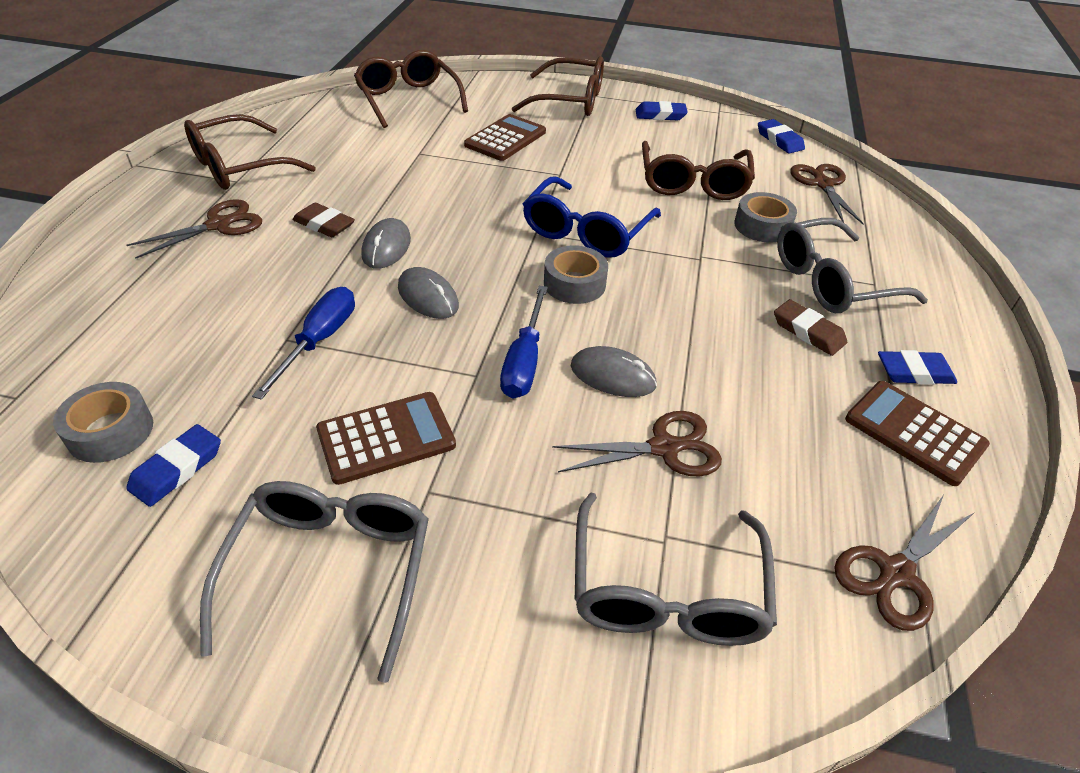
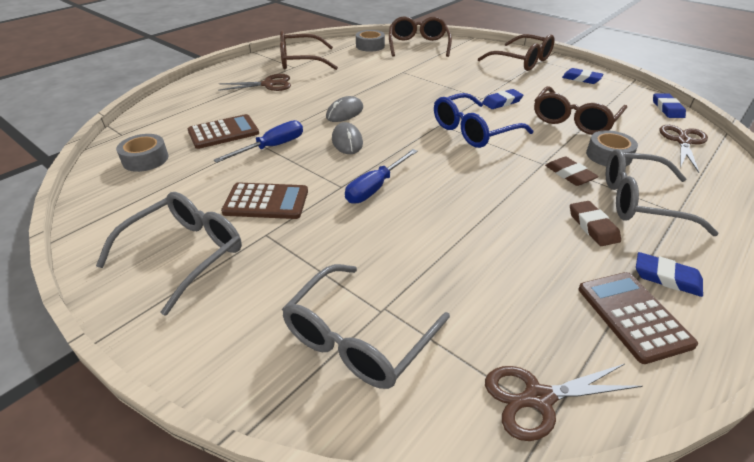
camera: 30 degrees right, 5 degrees down
(177, 469) = (158, 184): blue eraser -> blue eraser (502, 102)
(324, 224) = (320, 95): brown eraser -> brown eraser (569, 174)
(505, 139) = (461, 74): brown calculator -> brown calculator (223, 132)
(574, 284) = (441, 156): grey tape -> grey tape (370, 46)
(613, 376) = (424, 211): grey mouse -> none
(664, 448) = (425, 260): brown scissors -> none

